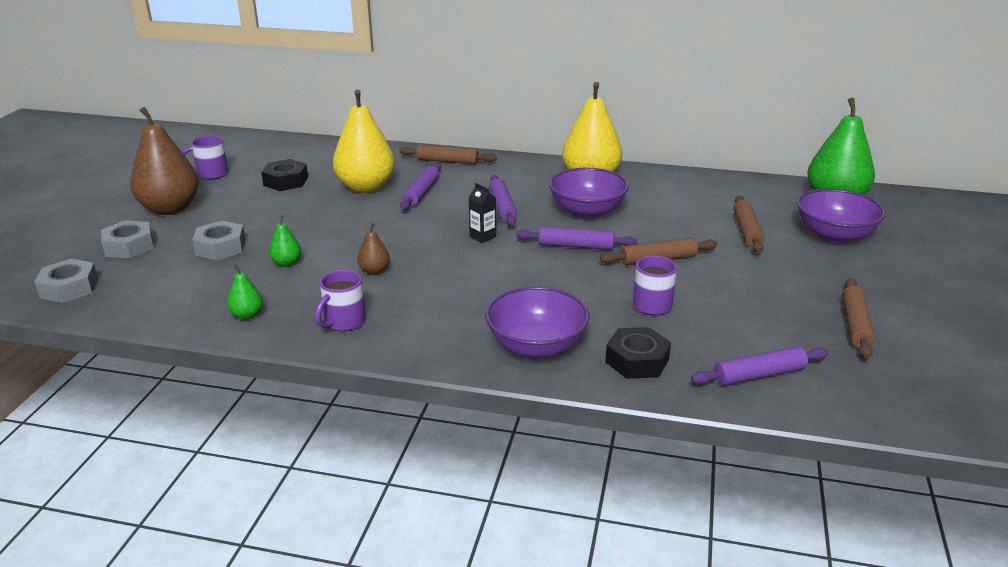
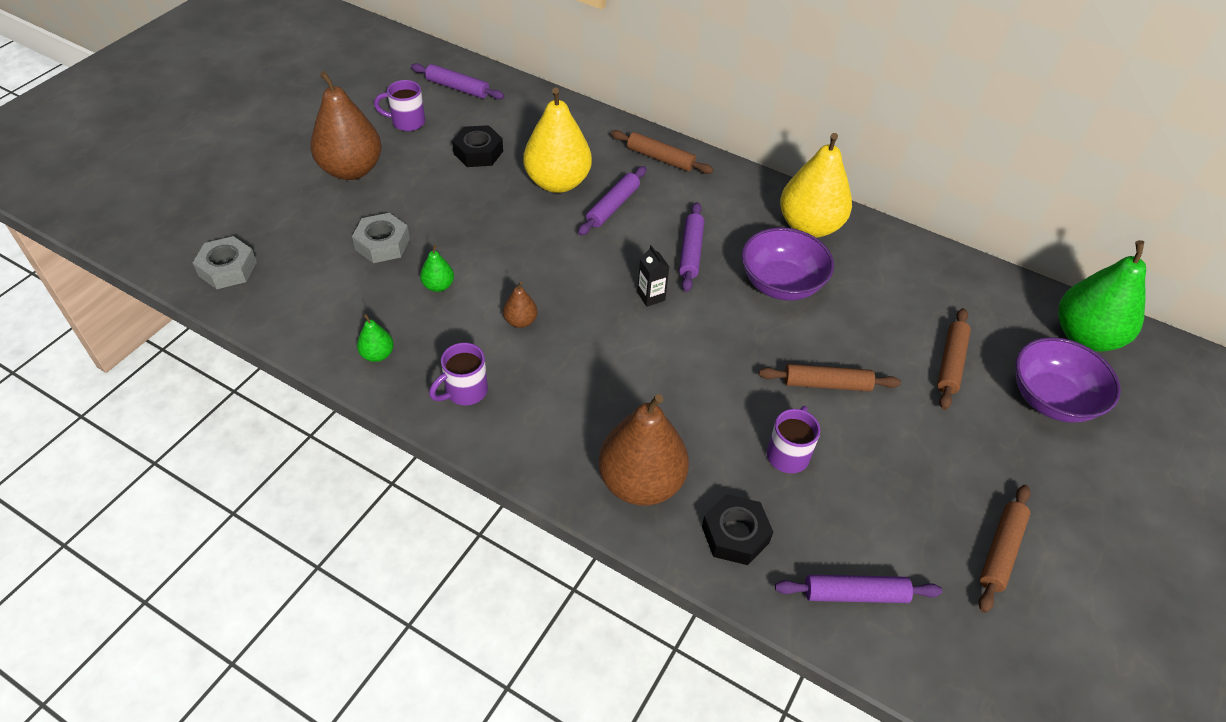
camera: 15 degrees right, 20 degrees up
(129, 246) = (297, 220): grey nut -> none
(536, 346) = (641, 482): purple bowl -> brown pear
(576, 246) = (745, 338): purple rolling pin -> purple rolling pin (457, 88)

